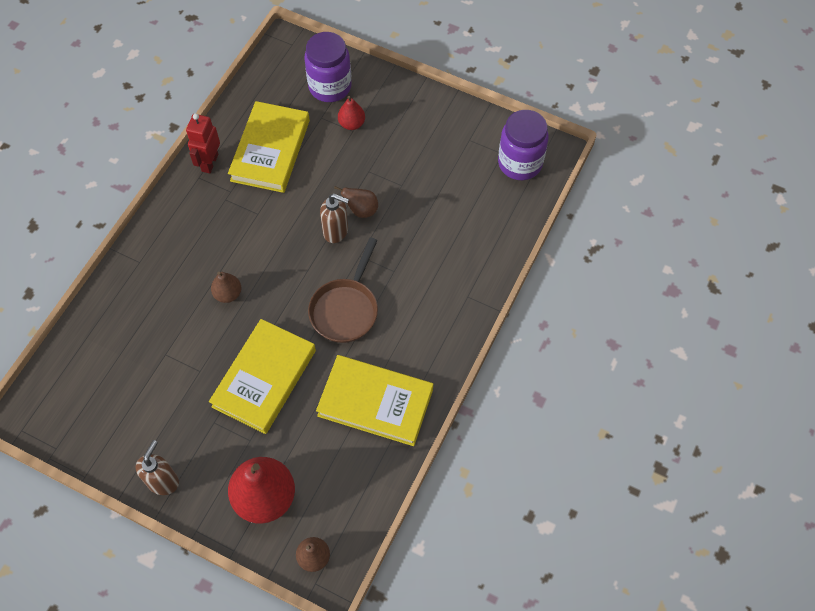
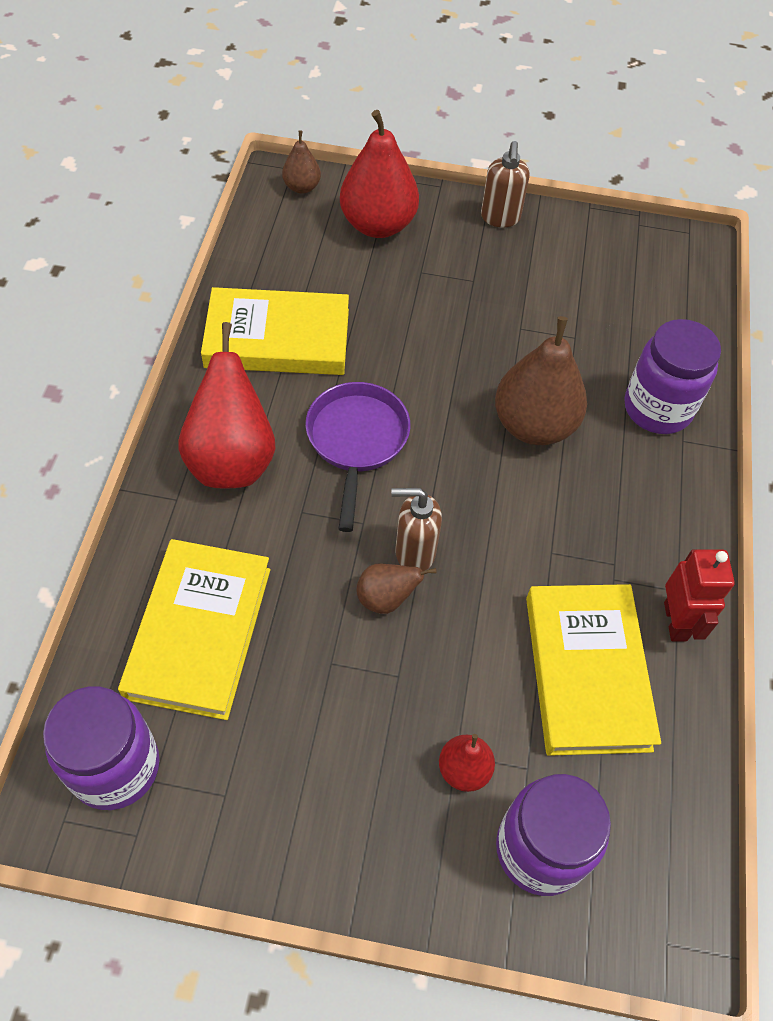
camera: 160 degrees right, 5 degrees down
(141, 287) = (657, 408): none -> purple jar
(228, 294) = (534, 425): brown pear -> brown pear, size x1.98
(264, 378) = (433, 336): yellow book -> yellow book (199, 632)
(346, 309) = (357, 441): brown pan -> purple pan
(428, 314) = (232, 460): none -> red pear

